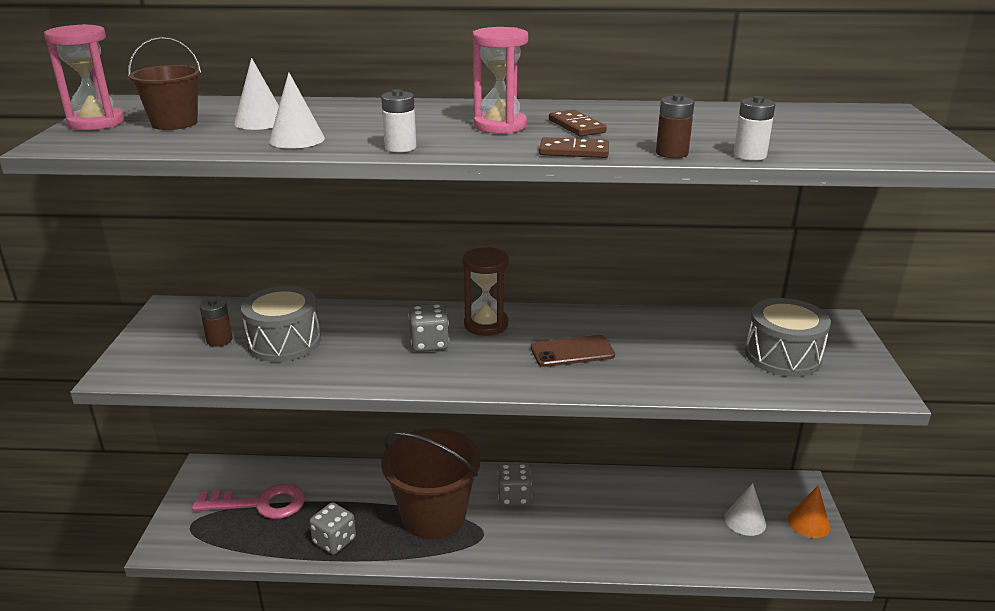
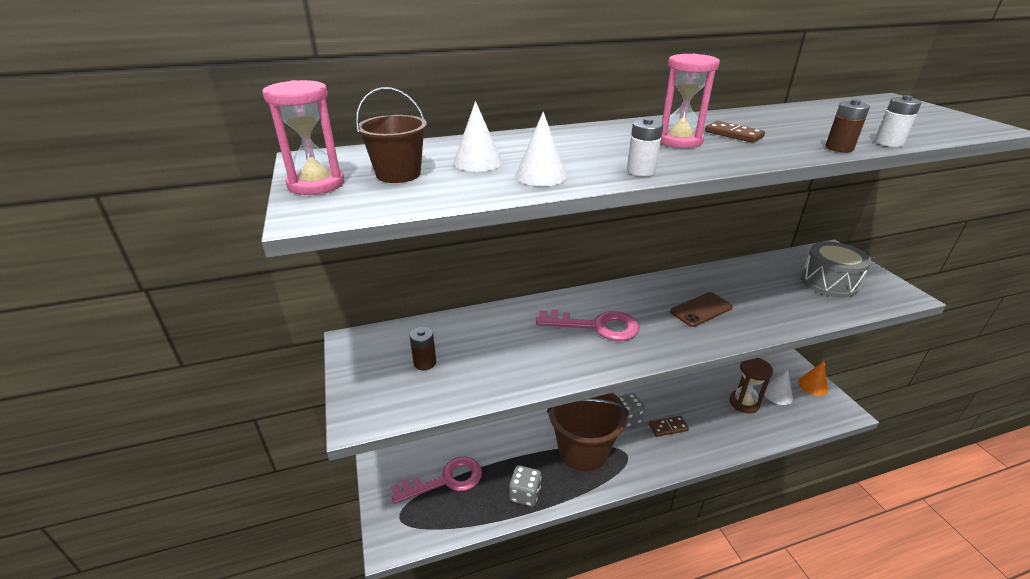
camera: 20 degrees left, 5 degrees up
(284, 342) = (482, 351): grey drum -> none
(429, 343) = (596, 326): grey dice -> pink key
(486, 325) = (621, 300): brown hourglass -> brown hourglass (744, 403)
(574, 151) = (774, 156): brown domino -> brown domino (668, 427)

